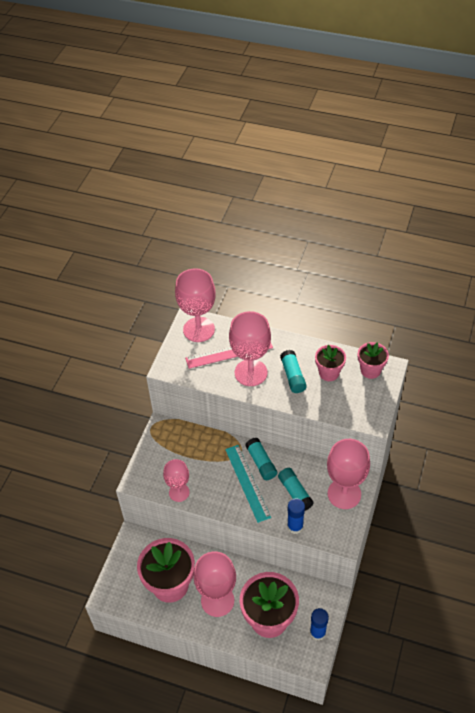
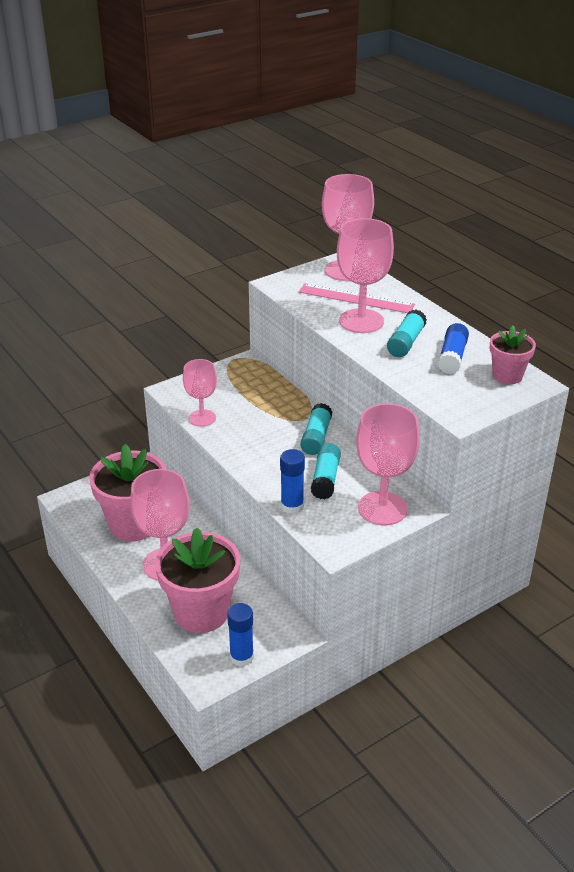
camera: 35 degrees right, 15 degrees down
(247, 482) = (282, 445): turquoise ruler -> none
(329, 373) = (452, 357): pink flower pot -> blue glue stick

